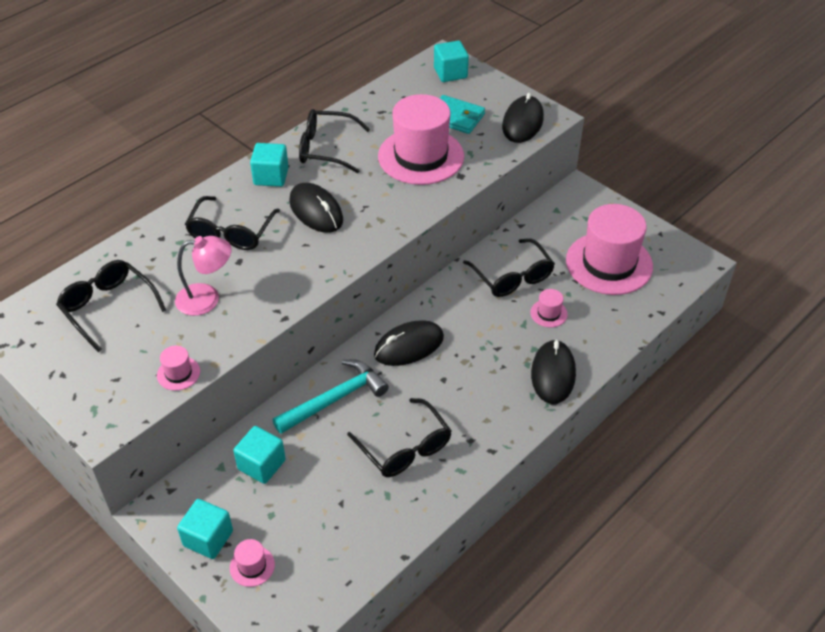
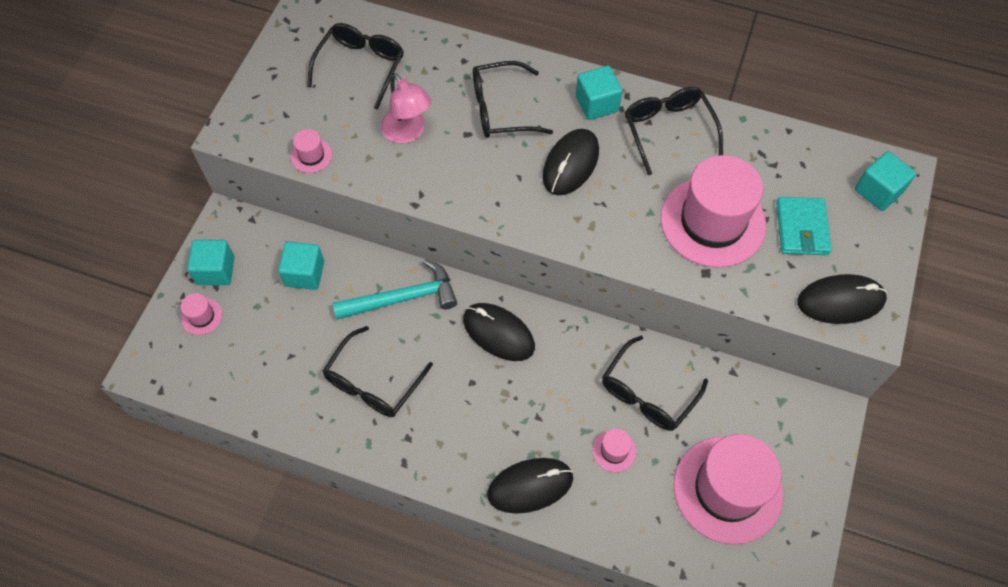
camera: 65 degrees right, 15 degrees up
(335, 399) = (403, 298): turquoise hammer -> turquoise hammer turned 45 degrees counterclockwise

